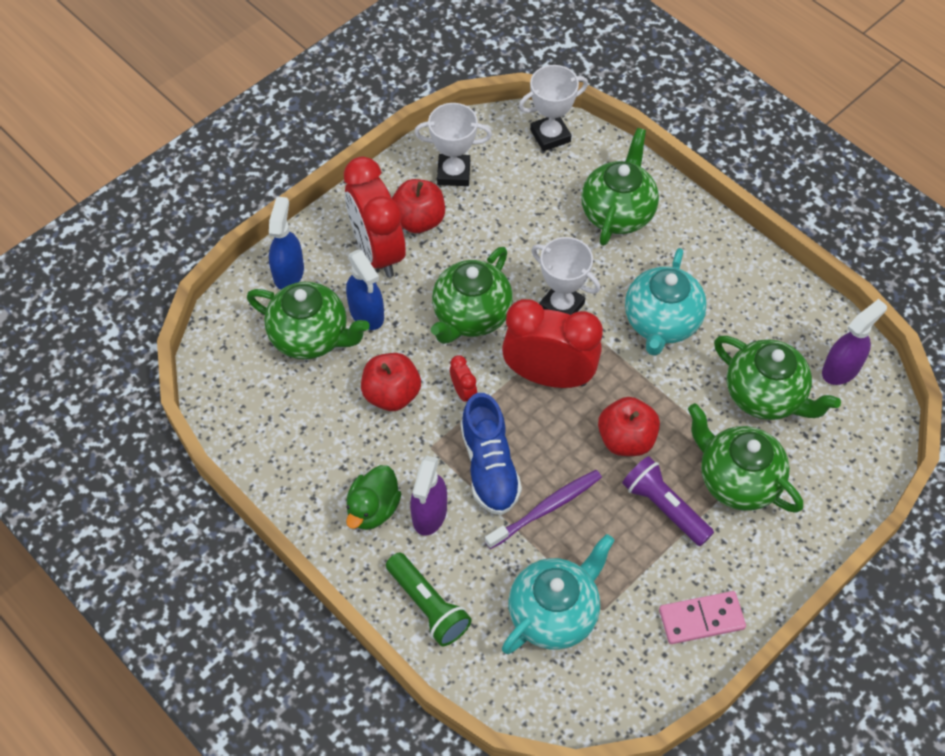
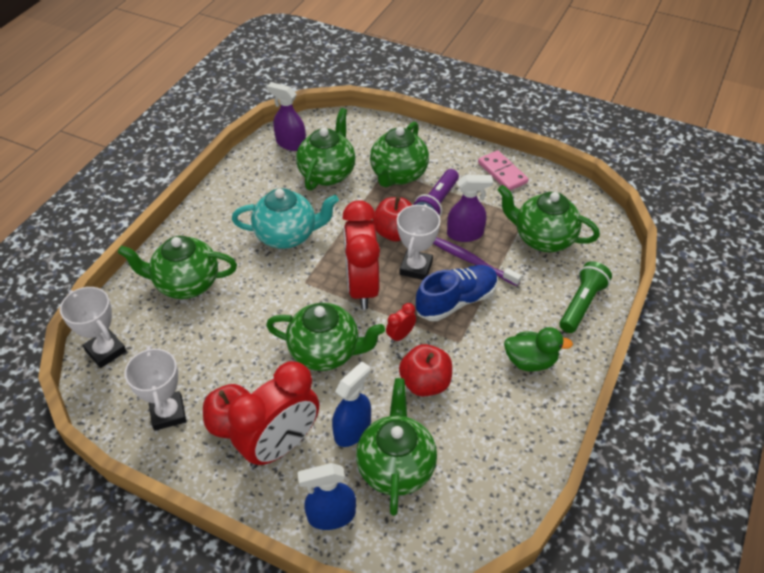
camera: 110 degrees left, 10 degrees down
(429, 514) = (513, 325): purple spray bottle -> purple spray bottle (465, 234)
(554, 613) = (542, 238): turquoise teapot -> green teapot
(561, 306) = (293, 296): white trophy -> white trophy (416, 268)

